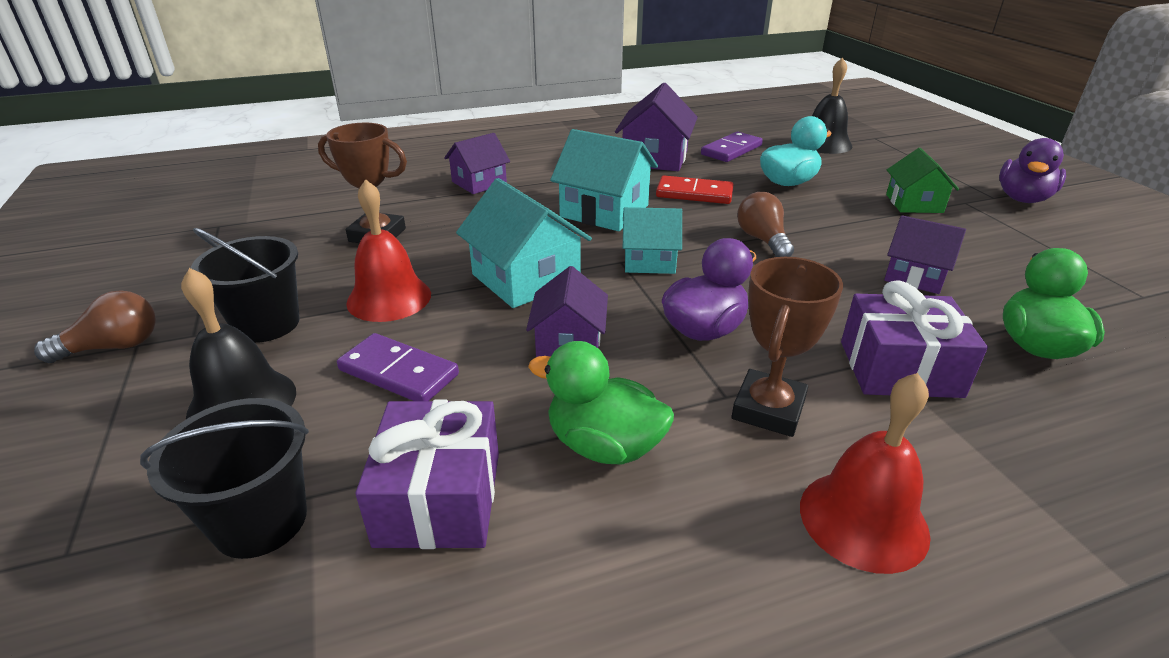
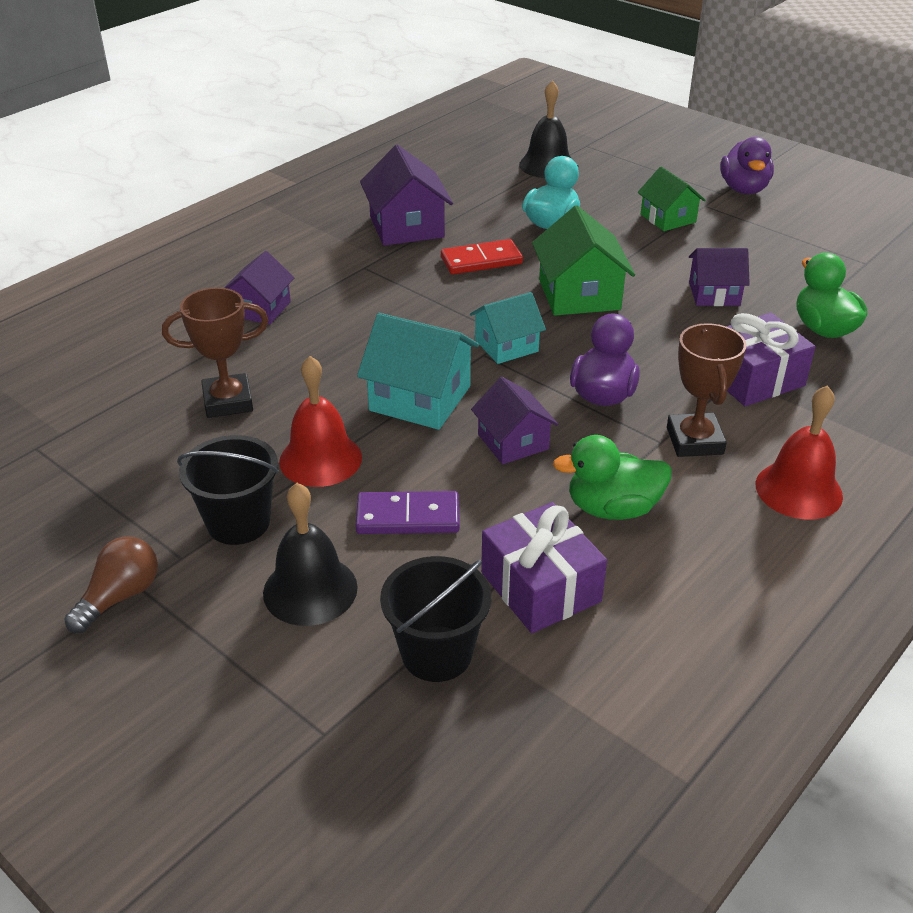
camera: 30 degrees left, 5 degrees up
(604, 211) = (418, 305): turquoise house -> none
(731, 150) = (470, 196): purple domino -> none
(762, 240) = (579, 295): brown light bulb -> green house

